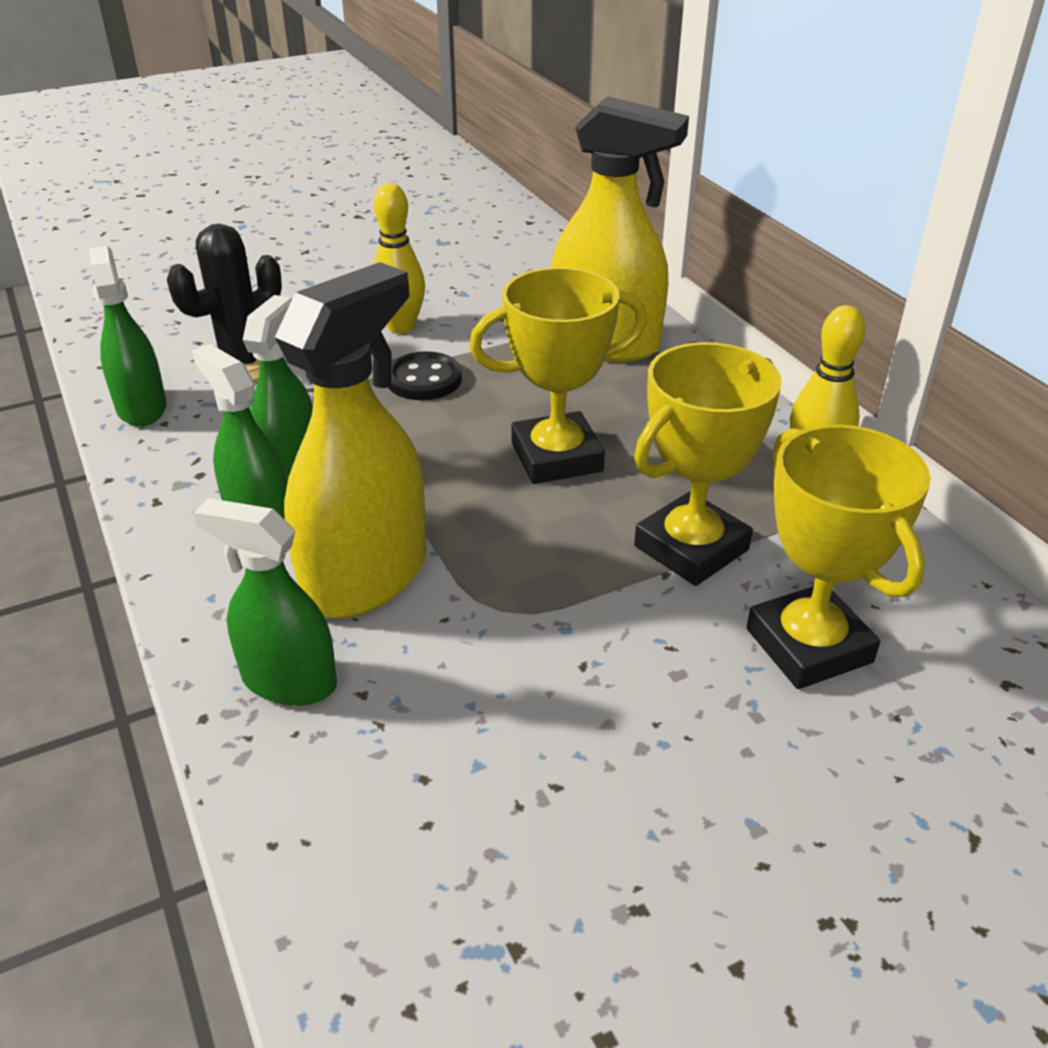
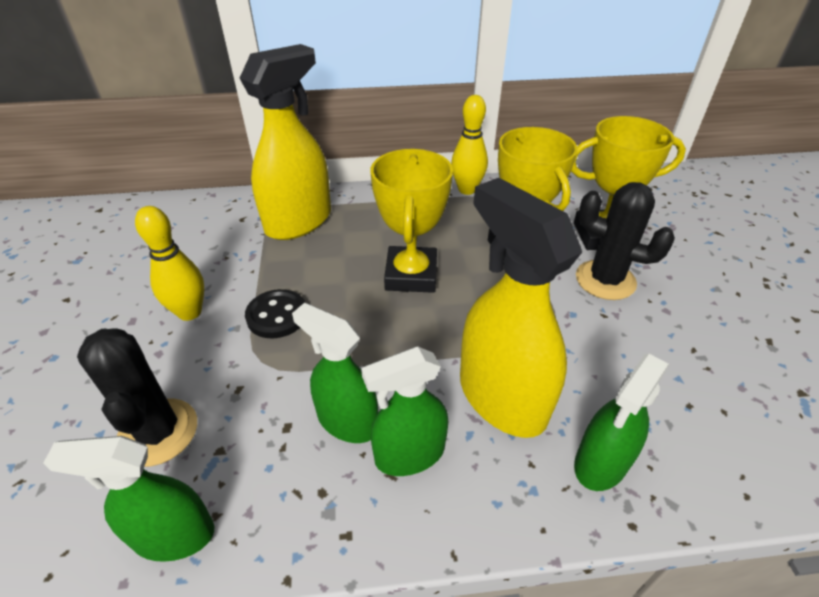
camera: 70 degrees left, 5 degrees up
(675, 660) = (605, 280): none -> black cactus

